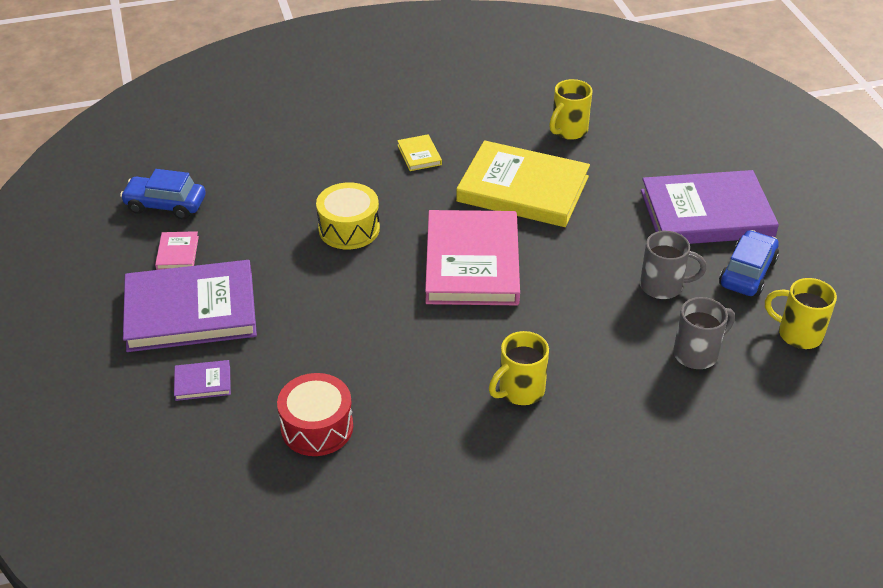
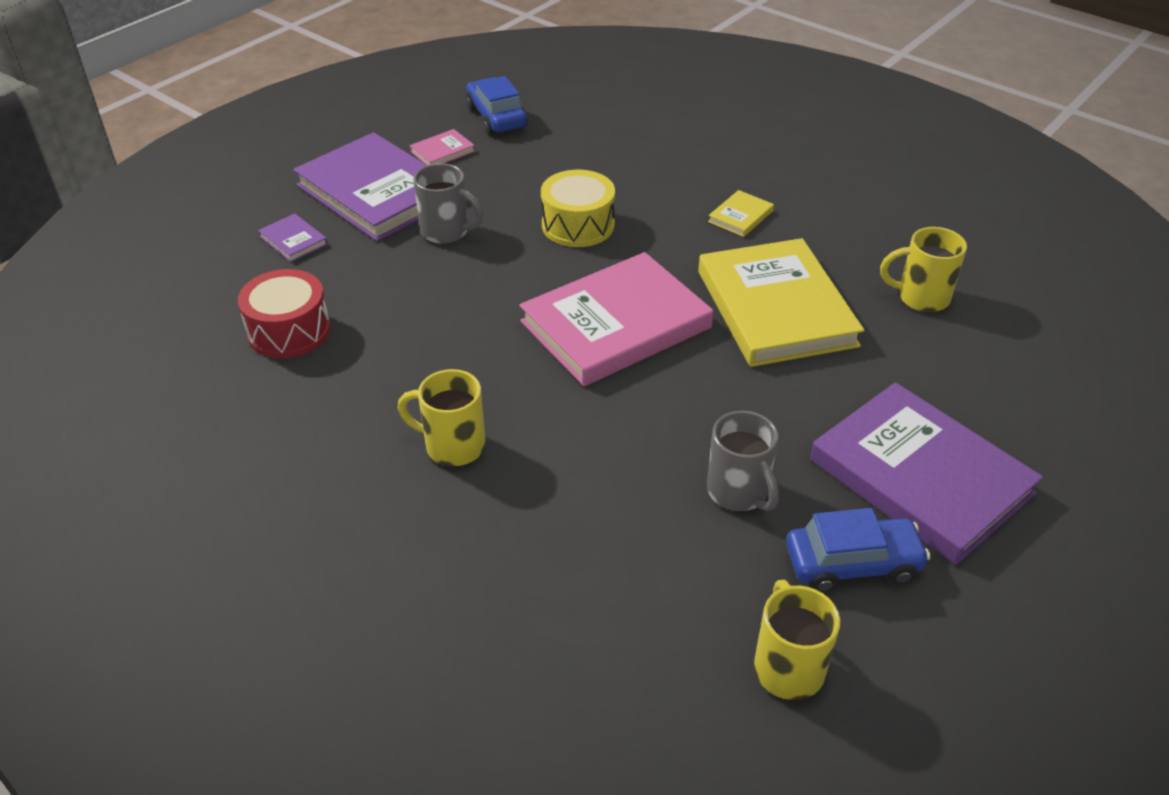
camera: 55 degrees right, 0 degrees up
(697, 353) = (650, 574): grey mug -> grey mug (446, 231)

